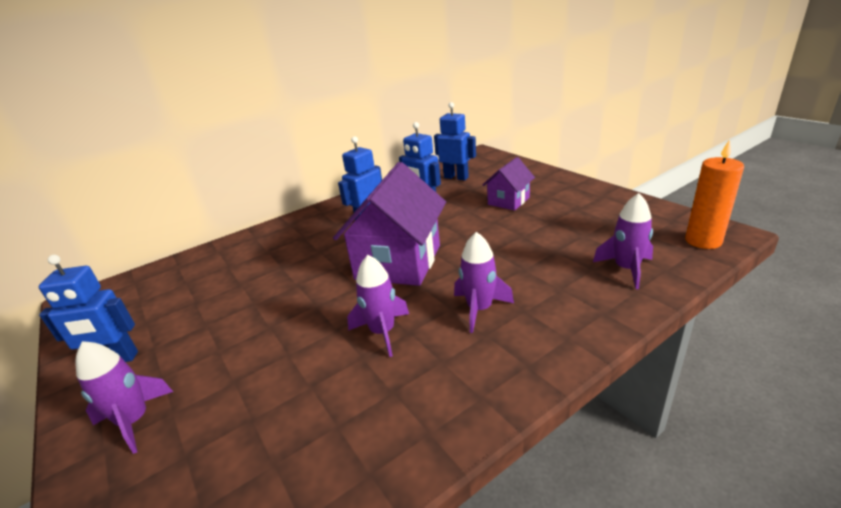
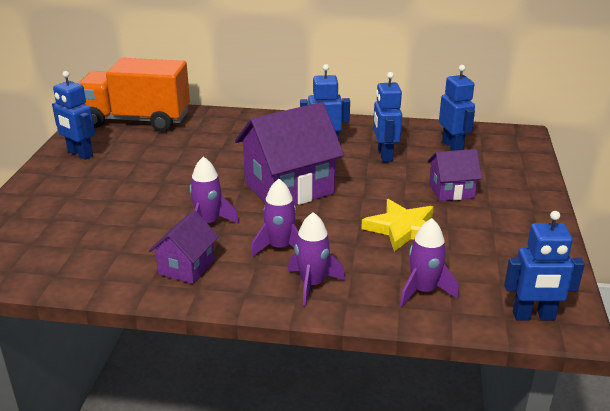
camera: 40 degrees right, 0 degrees up
(134, 421) = (52, 190): purple rocket -> purple rocket (312, 284)
(144, 290) = (137, 120): none -> orange truck
(435, 386) = (186, 267): none -> purple house
(530, 240) = (402, 229): none -> yellow star
(703, 241) = (533, 316): orange candle -> blue robot

